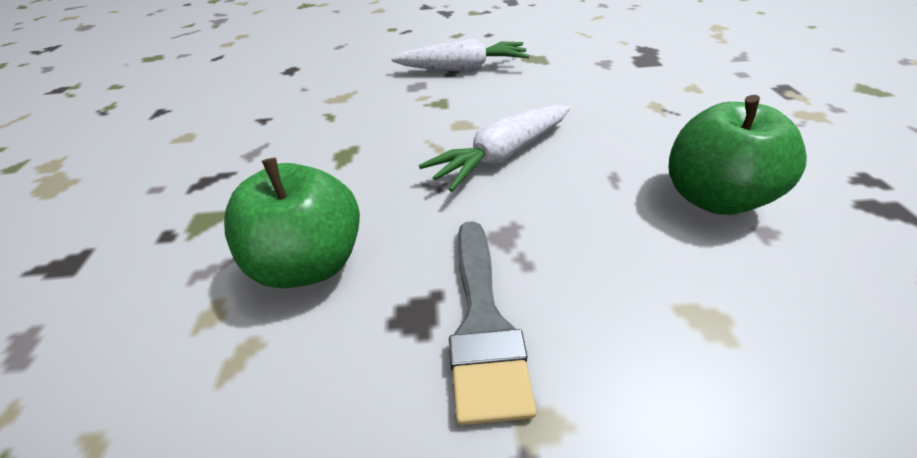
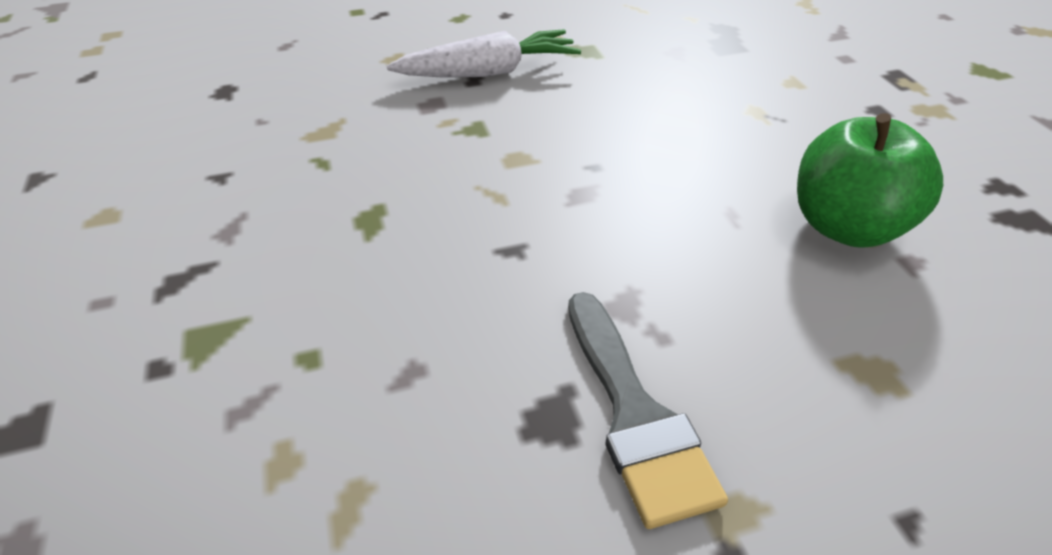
camera: 15 degrees left, 0 degrees up
(311, 262) = (390, 374): green apple -> none
(502, 156) = (586, 199): white carrot -> none

